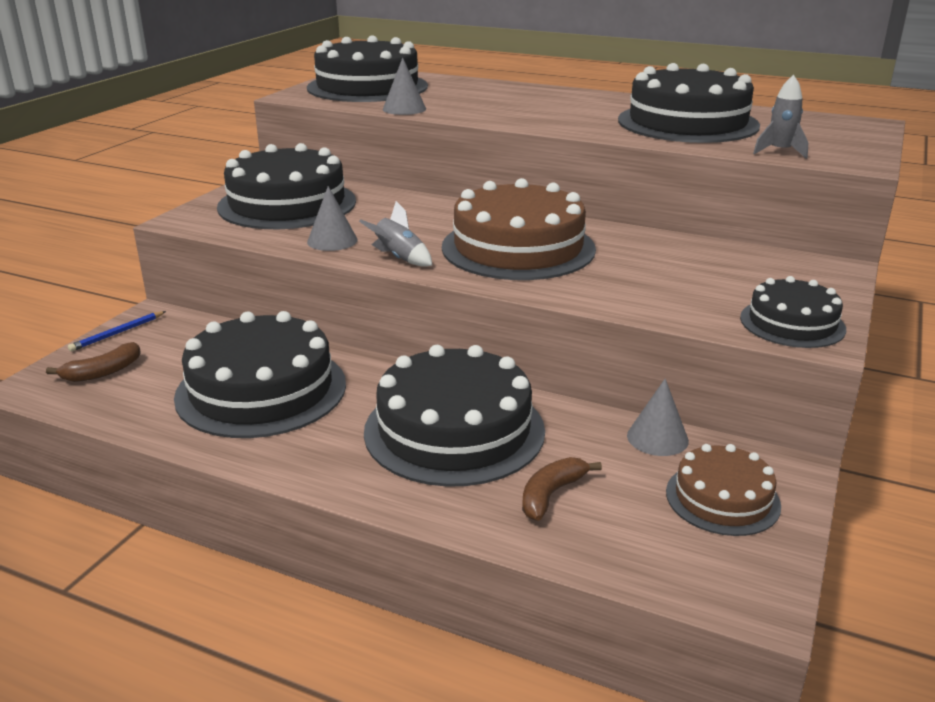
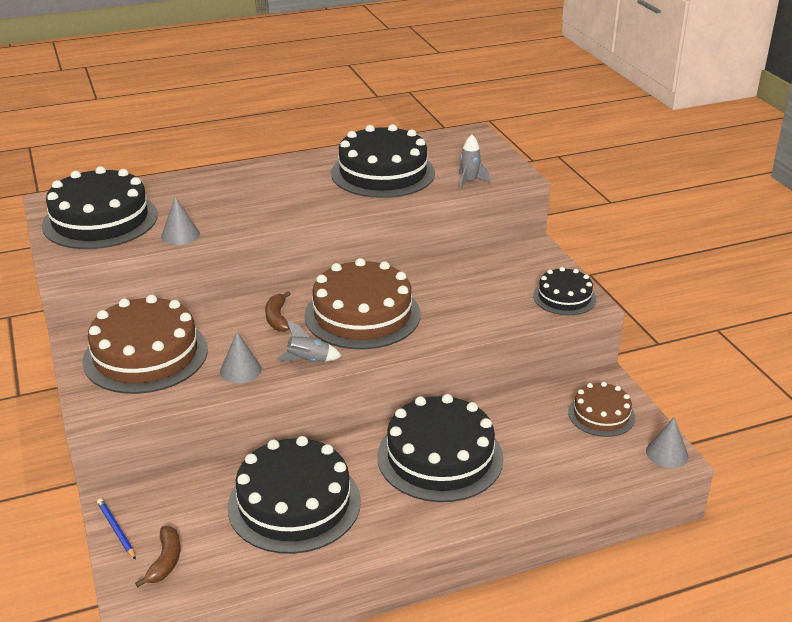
camera: 45 degrees left, 5 degrees up
(117, 333) = (116, 530): blue pencil -> blue pencil turned 150 degrees clockwise
(287, 204) = (145, 355): black cake -> brown cake
(551, 495) = (534, 462): brown banana -> brown banana (277, 318)
(657, 438) = (535, 399): grey cone -> grey cone (667, 453)

